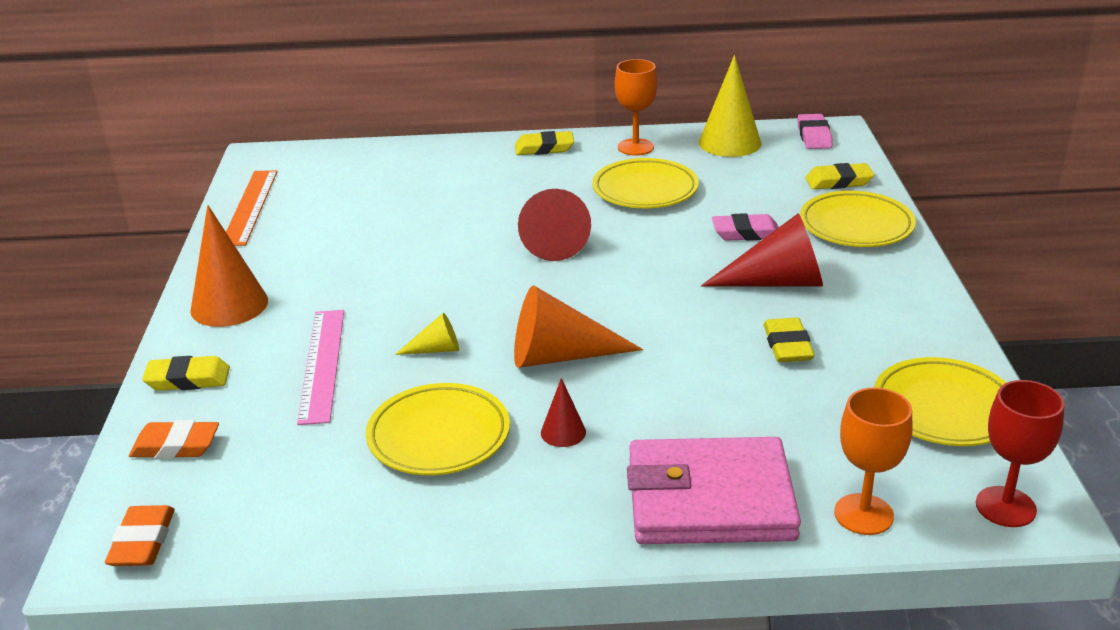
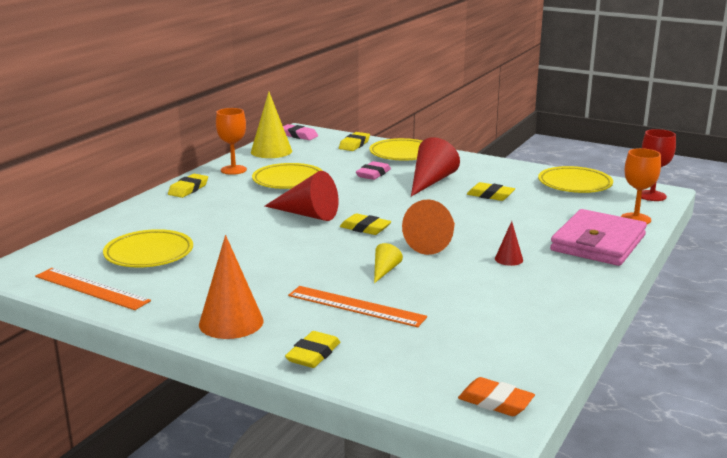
camera: 60 degrees left, 10 degrees down
(175, 446) = (394, 372): orange eraser -> none
(322, 364) = (356, 306): pink ruler -> orange ruler
(439, 436) = (477, 290): yellow plate -> yellow plate (149, 254)
(552, 292) = (365, 228): none -> yellow eraser

